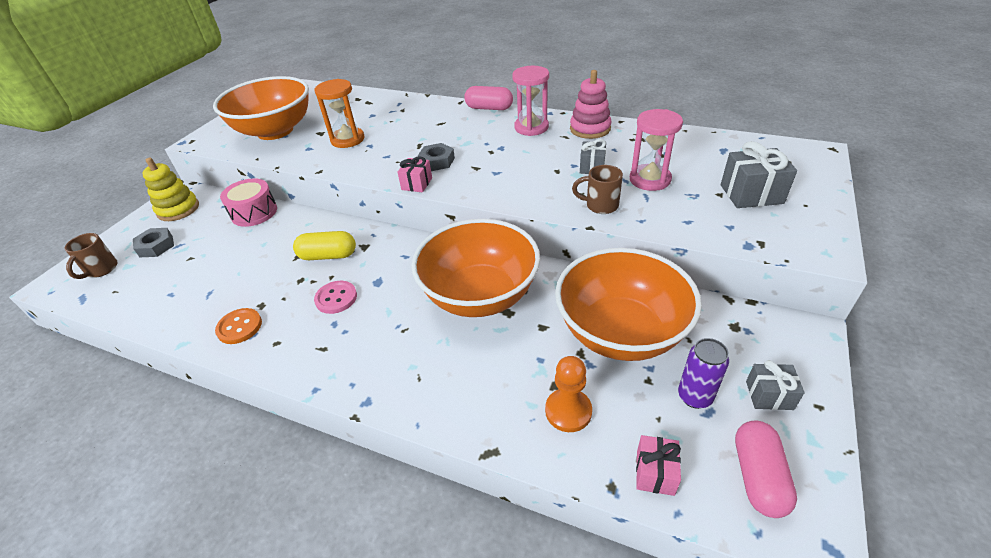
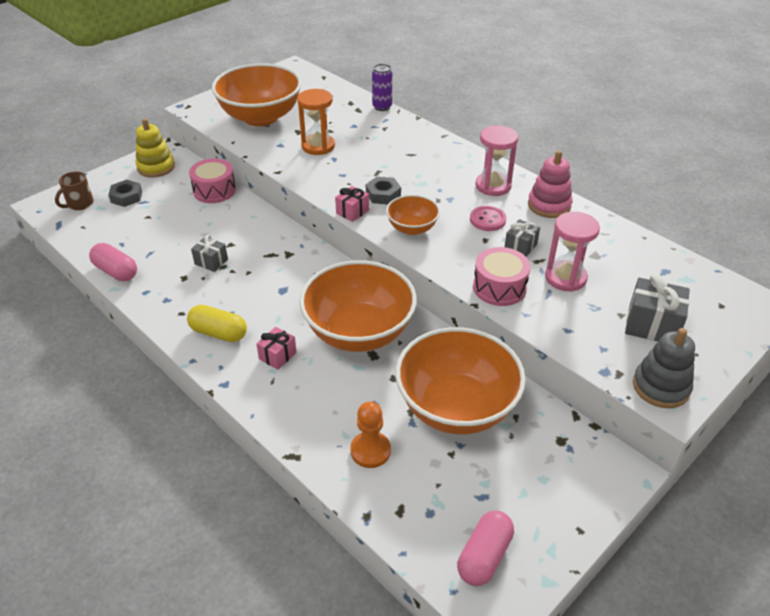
camera: 20 degrees right, 0 degrees up
(239, 327) = (160, 290): orange button -> none
(328, 256) = (255, 252): yellow capsule -> yellow capsule (219, 333)
(336, 298) = (243, 292): pink button -> pink button (487, 220)
(484, 181) = (412, 228): none -> orange bowl
(489, 108) = (467, 151): pink capsule -> pink capsule (116, 271)
(600, 205) = (499, 287): brown mug -> pink drum
(655, 473) = (406, 520): pink gift -> pink gift (277, 356)
(694, 396) = (480, 481): purple can -> purple can (382, 107)
(769, 395) = (544, 505): grey gift -> grey gift (211, 262)
(804, 242) = (660, 387): none -> grey stacking toy

